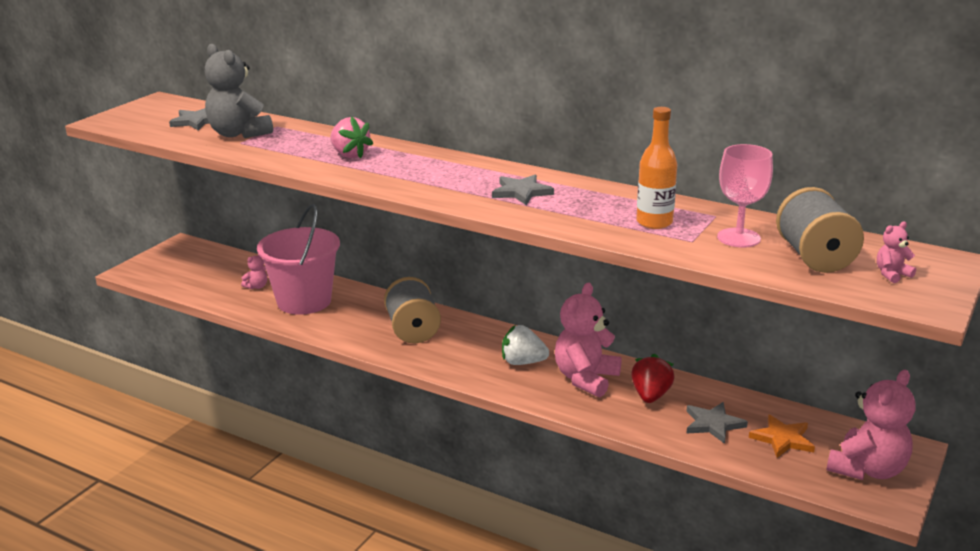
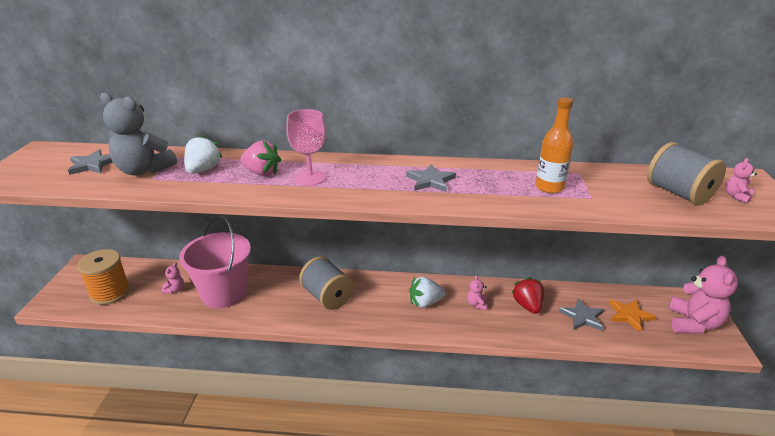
camera: 25 degrees left, 5 degrees up
(192, 275) = (110, 293): none -> orange spool
(294, 143) = (203, 170): none -> white strawberry
(586, 379) = (477, 304): pink teddy bear -> pink teddy bear, size x0.44
(738, 238) = (616, 188): pink goblet -> pink goblet (310, 178)

